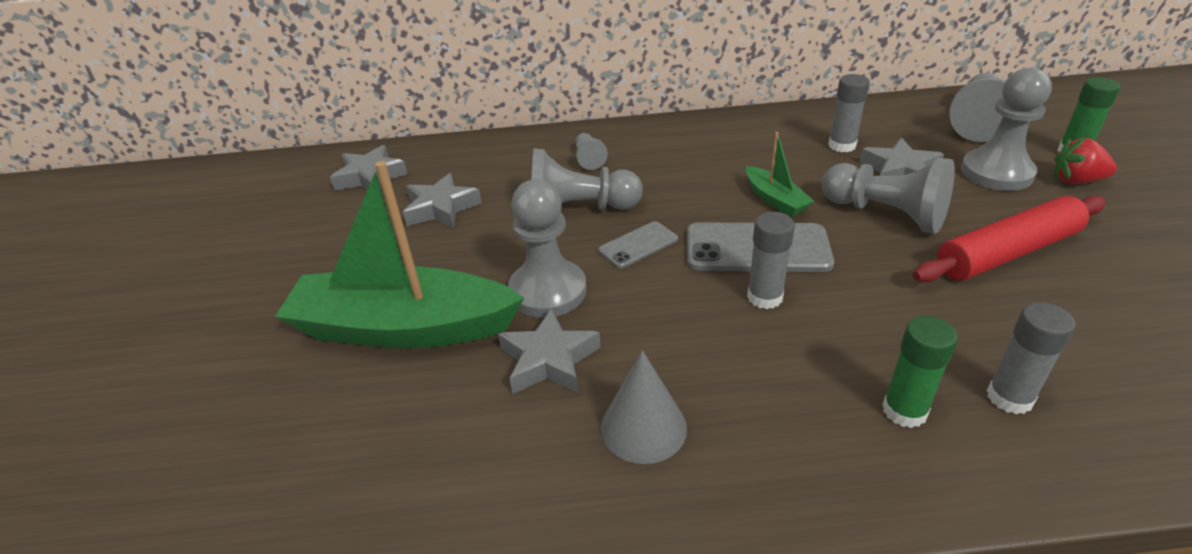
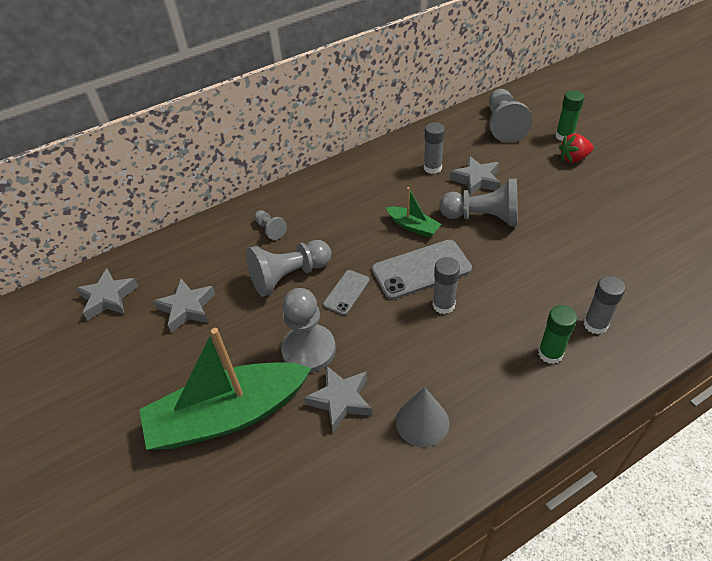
camera: 25 degrees left, 10 degrees up
(996, 173) = (530, 165): grey pawn -> none
(1007, 253) = (558, 225): red rolling pin -> none

